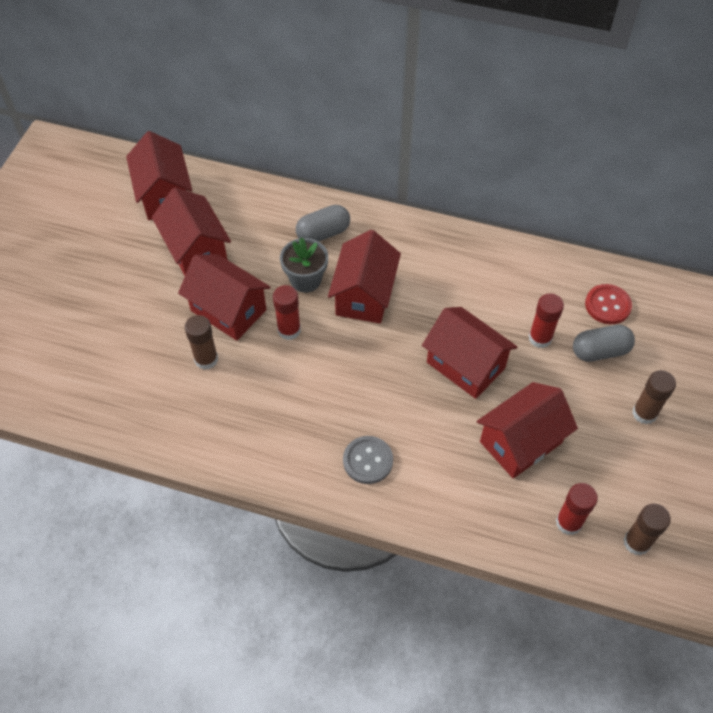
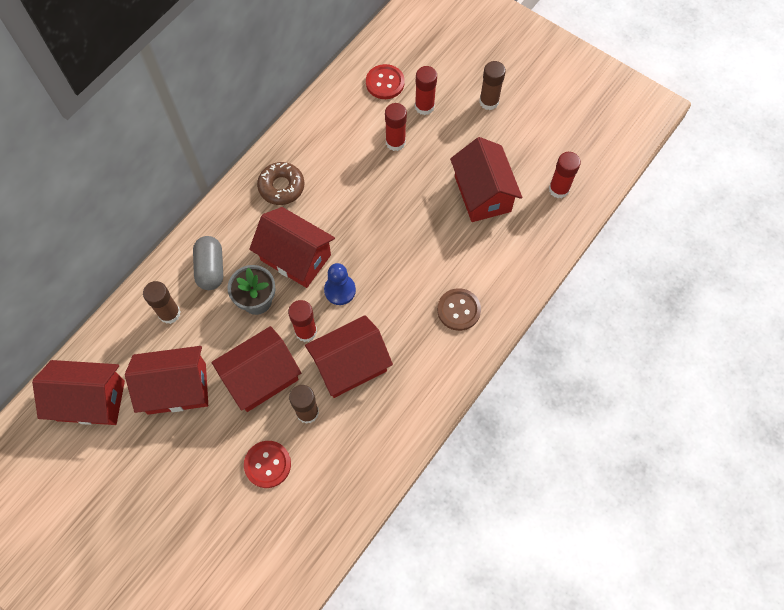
camera: 70 degrees left, 10 degrees up
(144, 344) = (267, 464): none -> red button
(345, 344) = (340, 290): none -> blue pawn
(368, 461) = (458, 310): grey button -> brown button
(436, 257) = (281, 187): none -> brown donut
(465, 365) = (398, 205): red house -> red house (350, 365)
(600, 351) = (424, 106): grey capsule -> red glue stick
(636, 542) = (588, 153): brown glue stick -> brown glue stick (169, 313)

